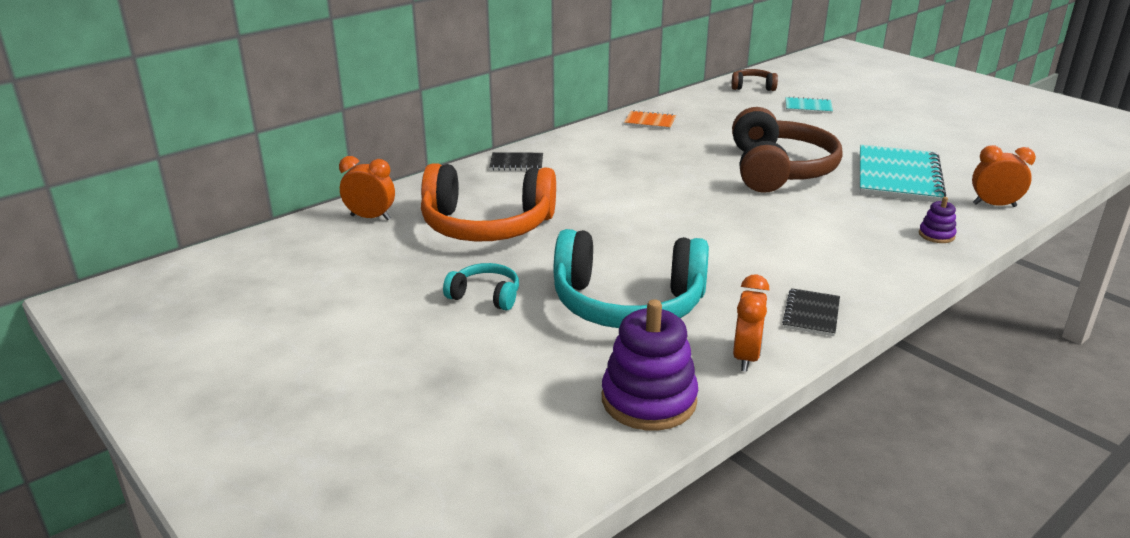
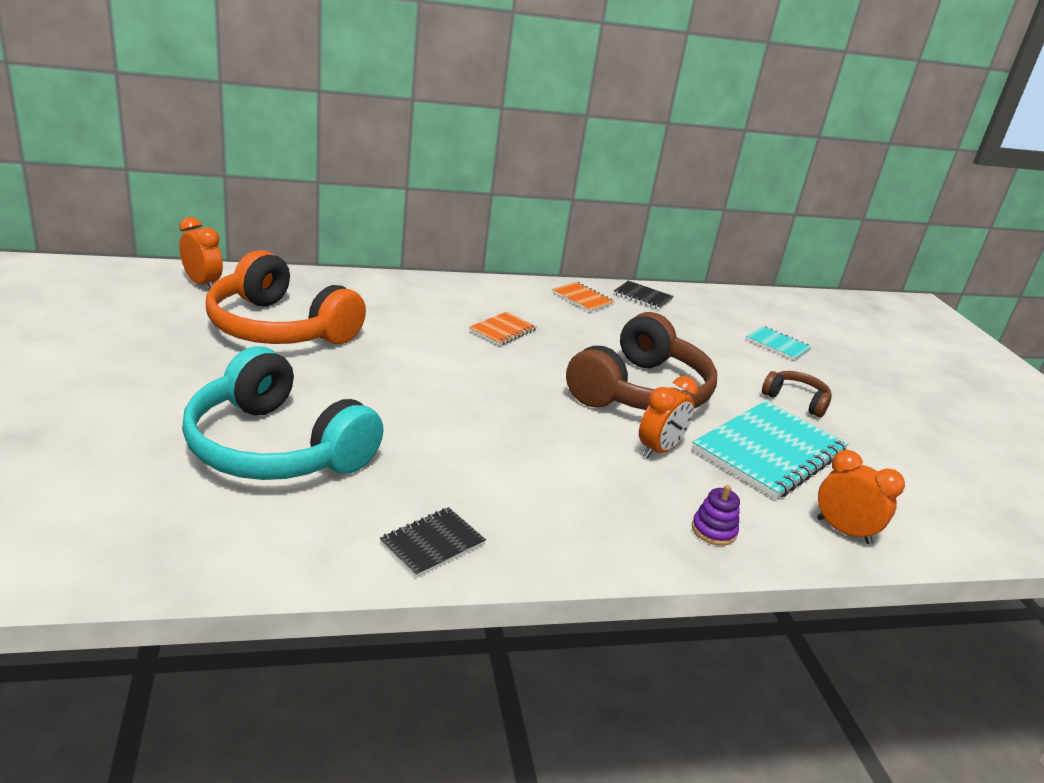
camera: 25 degrees right, 0 degrees up
(485, 296) = (174, 384): turquoise headphones -> none
(516, 163) = (396, 288): black notebook -> black notebook (642, 297)
(636, 165) = (503, 330): none -> orange notebook
(648, 400) = (137, 543): purple stacking toy -> none
(746, 357) = (294, 552): orange clock -> orange clock (659, 450)
(752, 87) = (745, 305): brown headphones -> brown headphones (796, 400)

